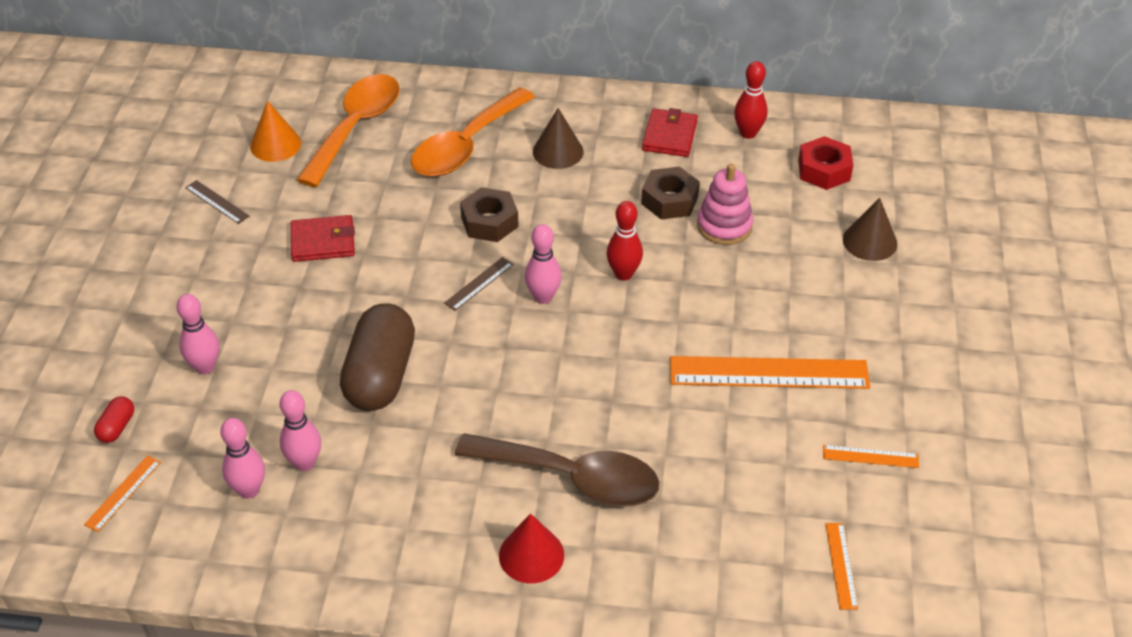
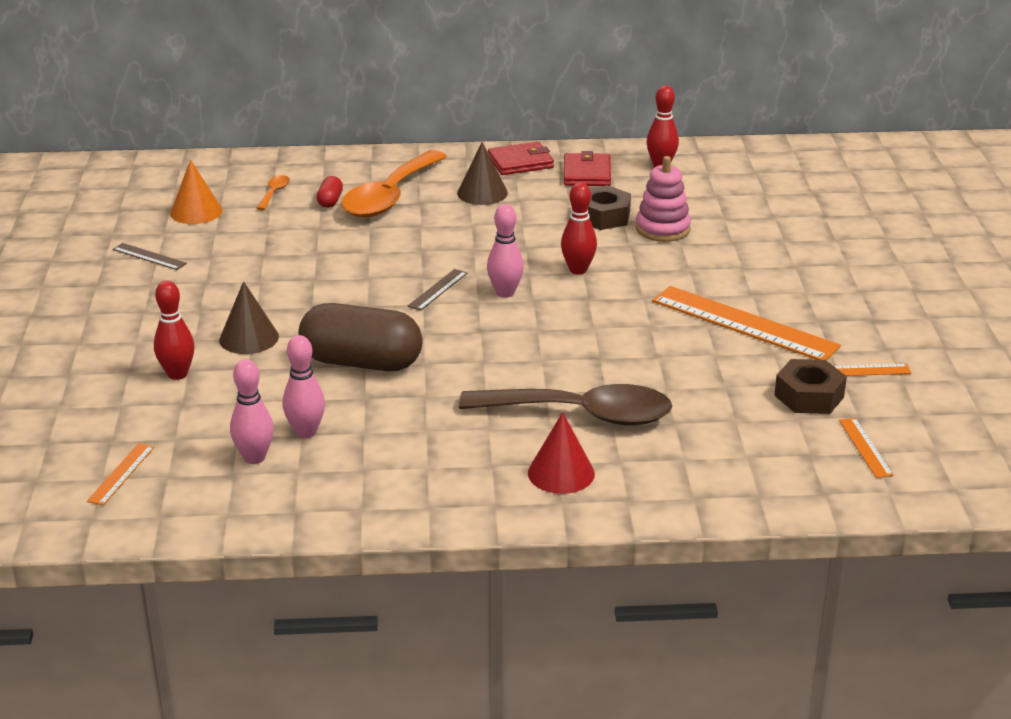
camera: 10 degrees left, 15 degrees down
(117, 427) = (98, 427): red capsule -> red capsule (330, 201)
(205, 367) = (177, 374): pink bowling pin -> red bowling pin
(323, 242) = (269, 275): red wallet -> red wallet (520, 162)
(356, 127) = (274, 193): orange spoon -> orange spoon, size x0.40
(380, 375) = (361, 362): brown capsule -> brown capsule turned 75 degrees counterclockwise
(489, 222) = (432, 246): brown nut -> brown nut (809, 396)
(769, 372) = (744, 323): orange ruler -> orange ruler turned 45 degrees clockwise
(824, 170) = (742, 184): red nut -> none
(869, 241) = (804, 227): brown cone -> brown cone (249, 338)

